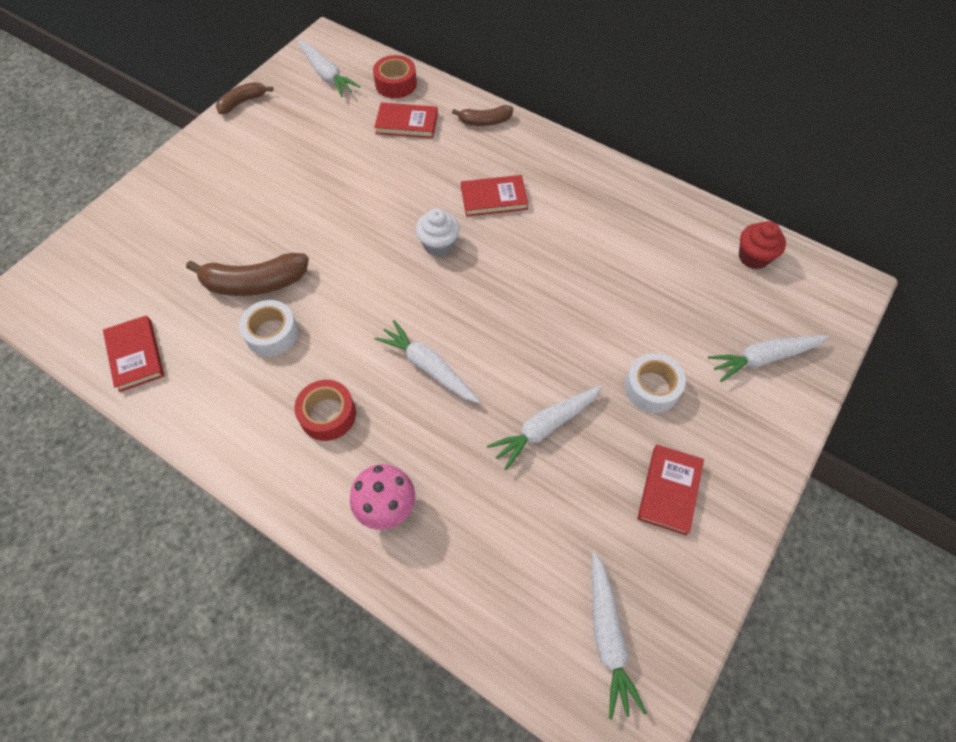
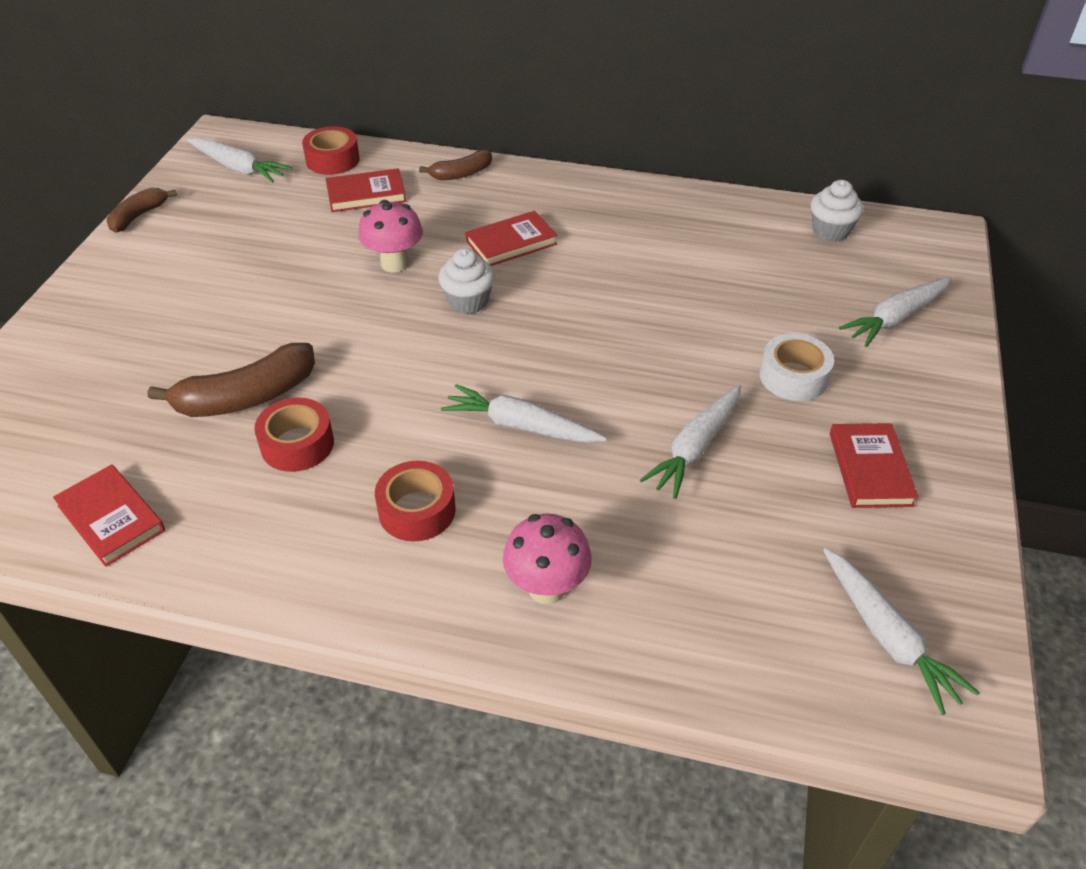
camera: 20 degrees left, 15 degrees down
(272, 333) = (297, 444): white tape -> red tape
(400, 194) = (394, 263): none -> pink mushroom
(753, 257) = (830, 231): red cupcake -> white cupcake

